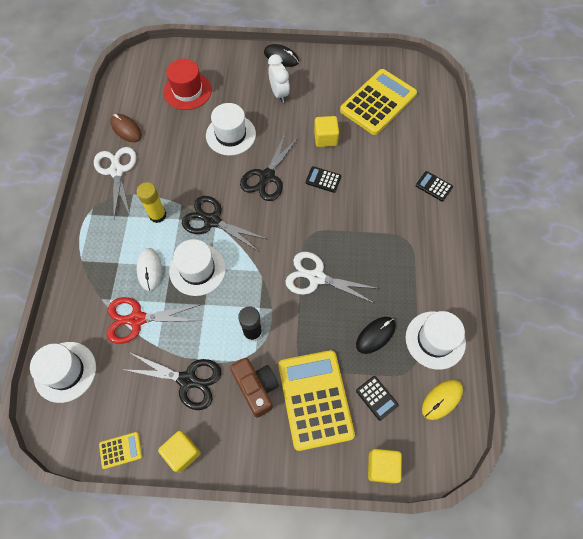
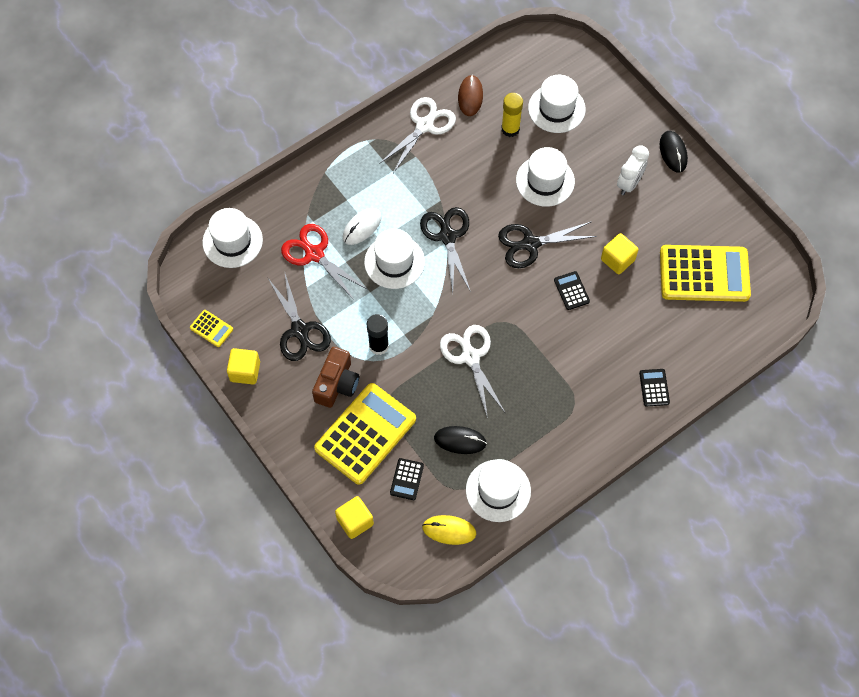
camera: 50 degrees right, 0 degrees up
(157, 215) = (414, 191): yellow glue stick -> yellow glue stick (510, 129)
(187, 91) = (556, 108): red hat -> white hat

